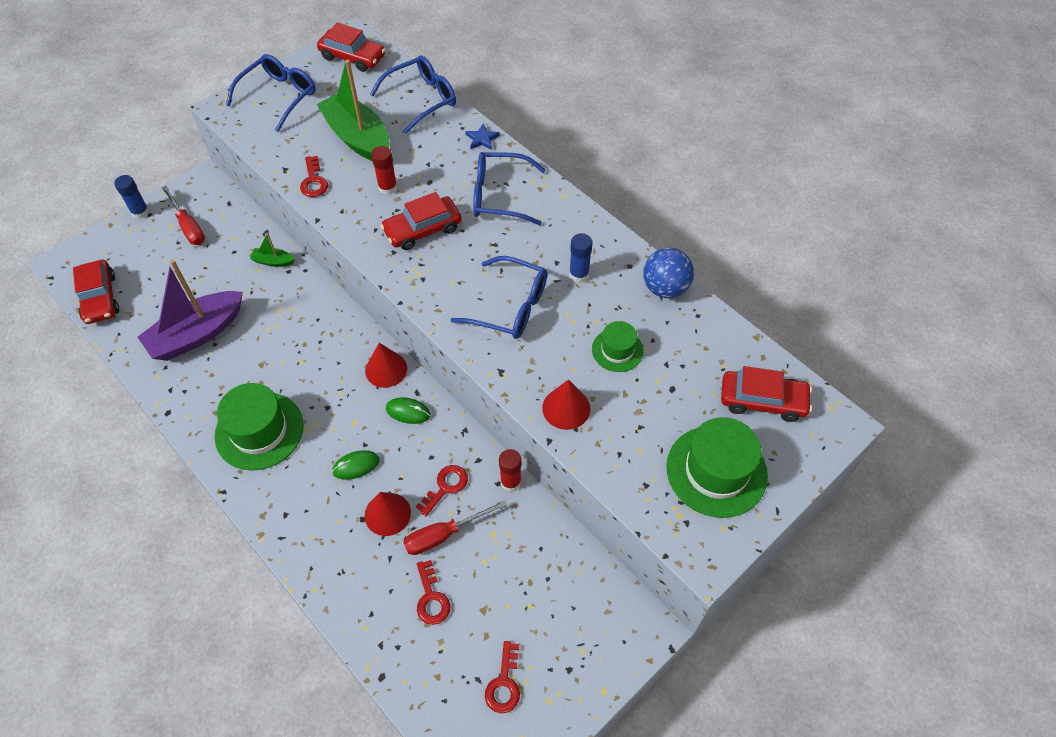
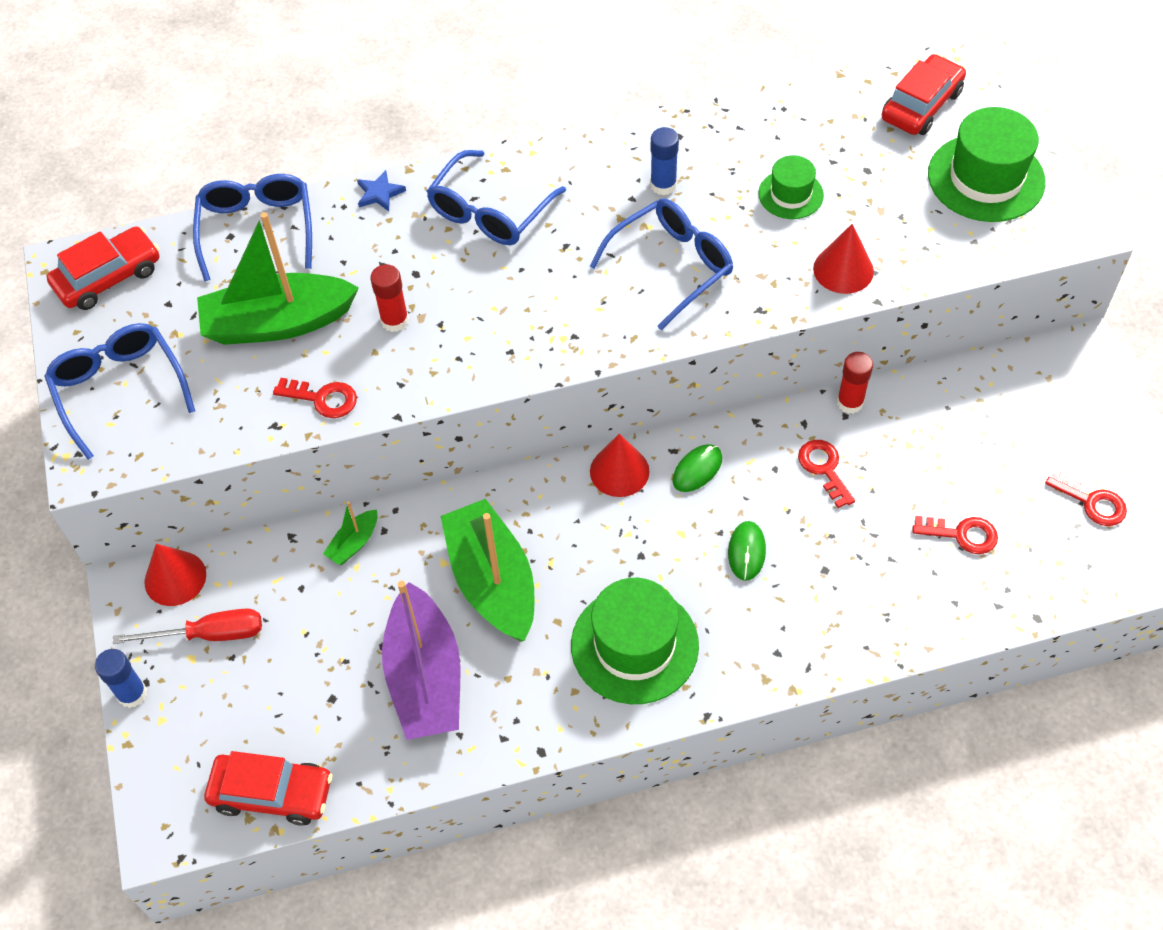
camera: 60 degrees left, 0 degrees up
(275, 338) = (492, 581): none -> green boat
(387, 514) = (831, 541): red cone -> red cone (175, 578)
(423, 229) = (493, 308): red car -> none
(444, 534) = (887, 493): red screwdriver -> none
(665, 288) = (730, 119): blue ball -> none

